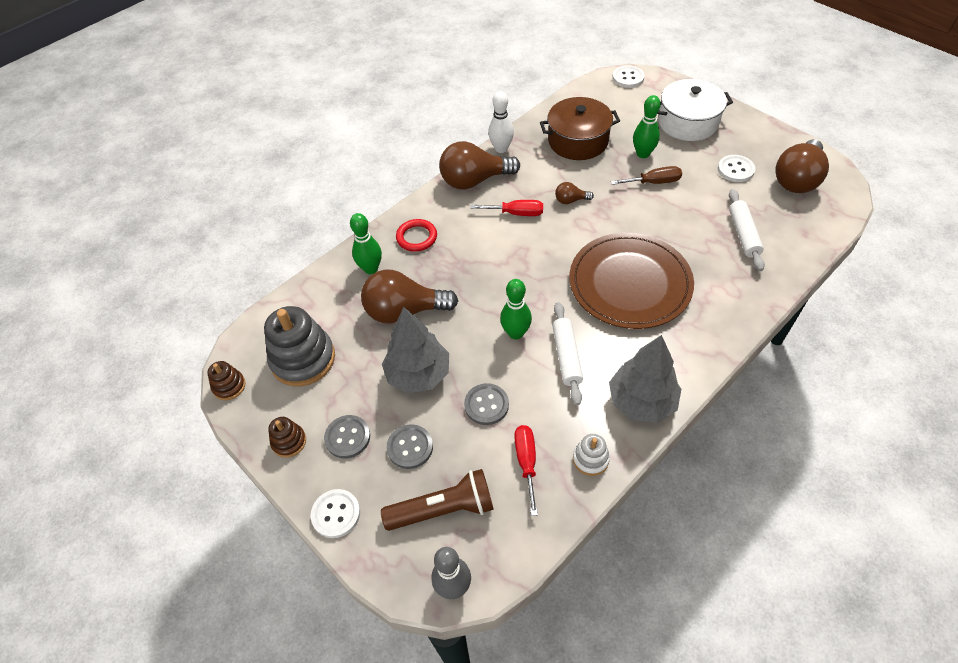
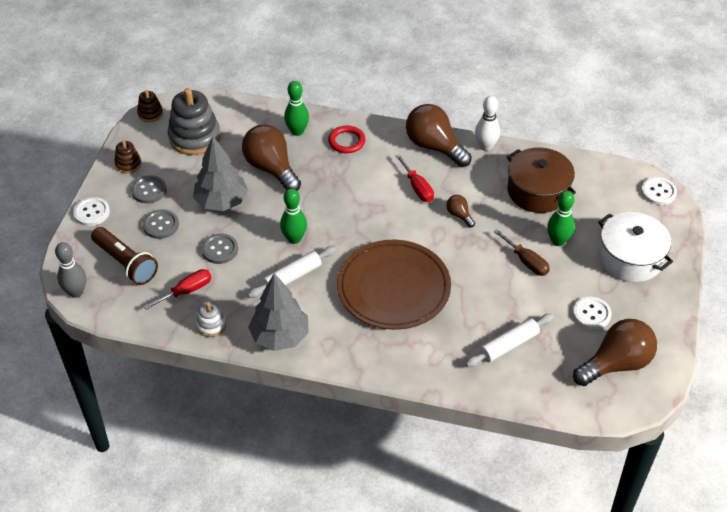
camera: 55 degrees right, 5 degrees down
(797, 179) = (616, 364): brown light bulb -> brown light bulb turned 150 degrees clockwise

